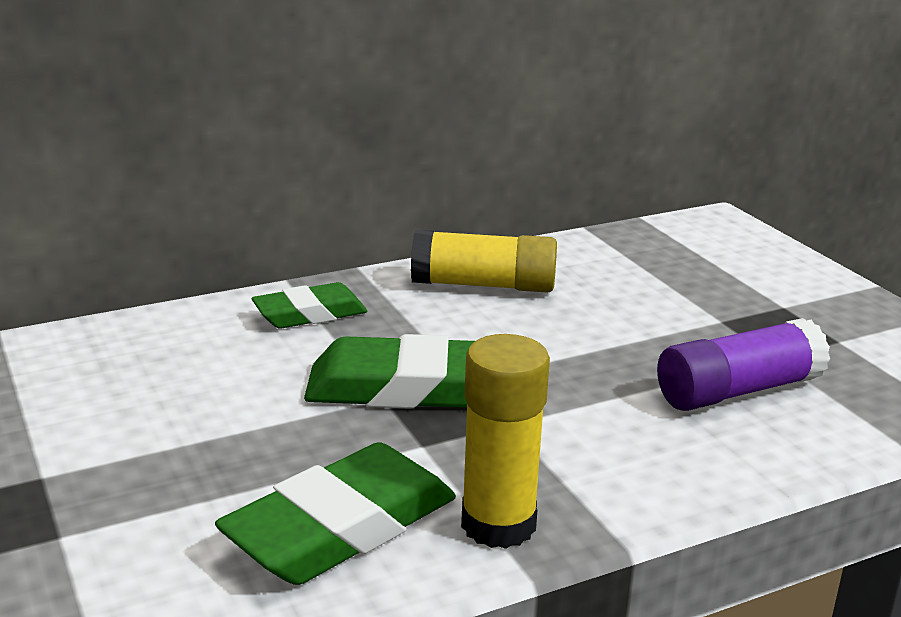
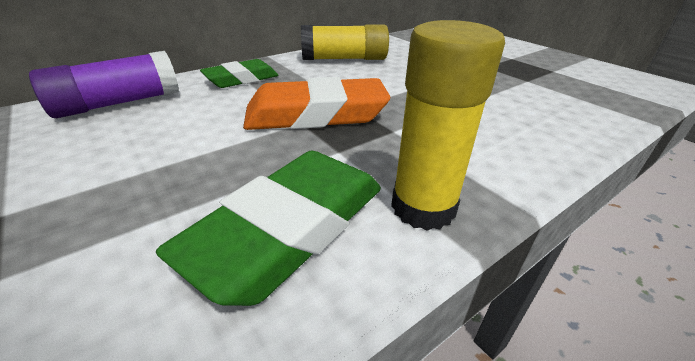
camera: 10 degrees left, 10 degrees up
(407, 388) = (316, 115): green eraser -> orange eraser
(737, 390) = (523, 98): purple glue stick -> purple glue stick (118, 103)

